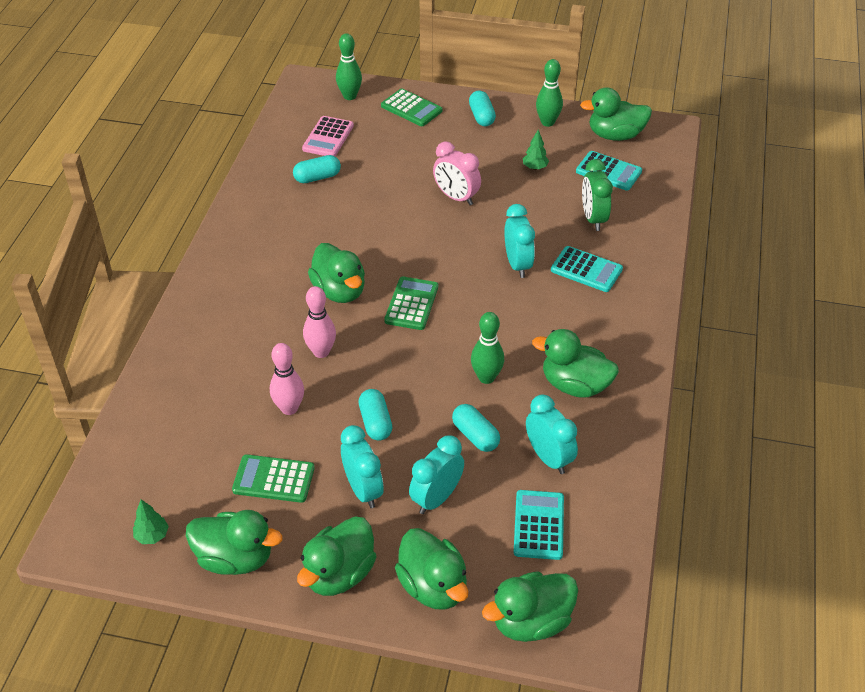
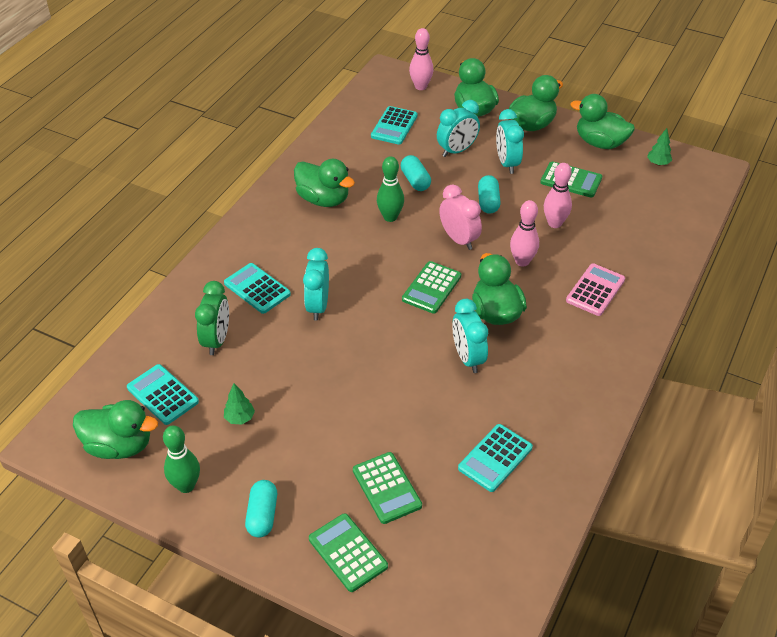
camera: 165 degrees left, 0 degrees up
(317, 177) = (495, 458): turquoise capsule -> turquoise calculator
(328, 137) = (471, 522): pink calculator -> pink calculator (595, 290)
(350, 96) = (425, 599): green bowling pin -> none
(397, 146) = (387, 488): none -> green calculator
(456, 197) = (345, 396): pink clock -> pink clock (459, 239)
(531, 621) = (420, 86): green duck -> pink bowling pin
(549, 458) = (368, 159): turquoise clock -> turquoise clock (468, 358)

